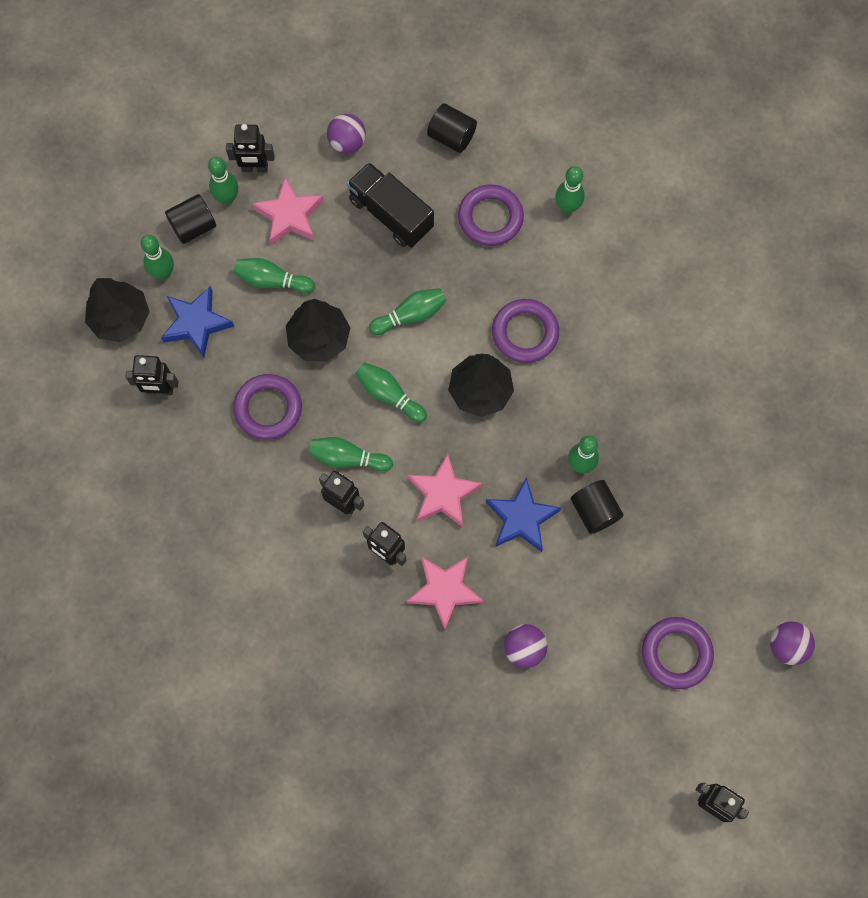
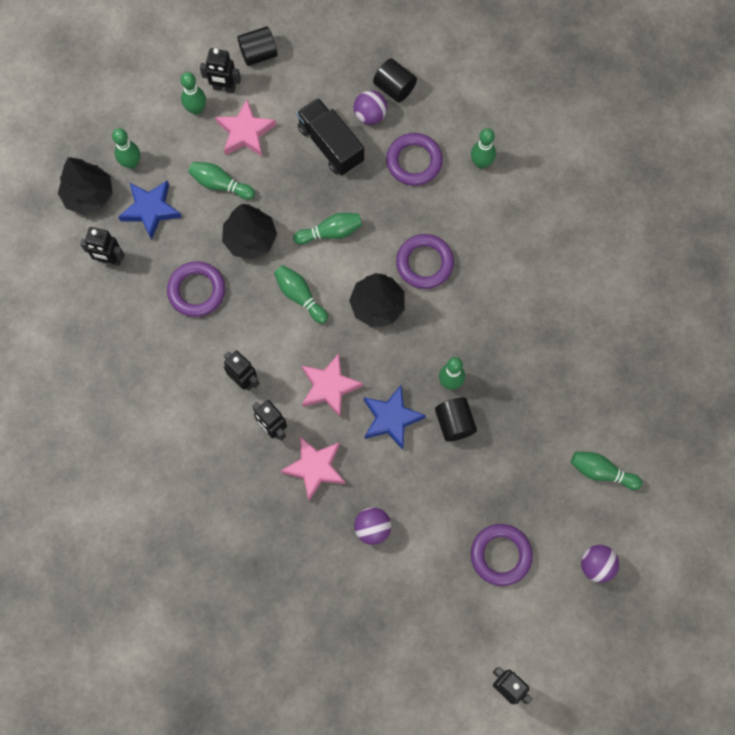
camera: 10 degrees right, 0 degrees up
(193, 227) = (164, 129): black cylinder -> black cylinder (258, 54)
(347, 143) = (305, 79): purple ball -> purple ball (370, 115)
(348, 458) = (255, 343): green bowling pin -> green bowling pin (601, 472)

